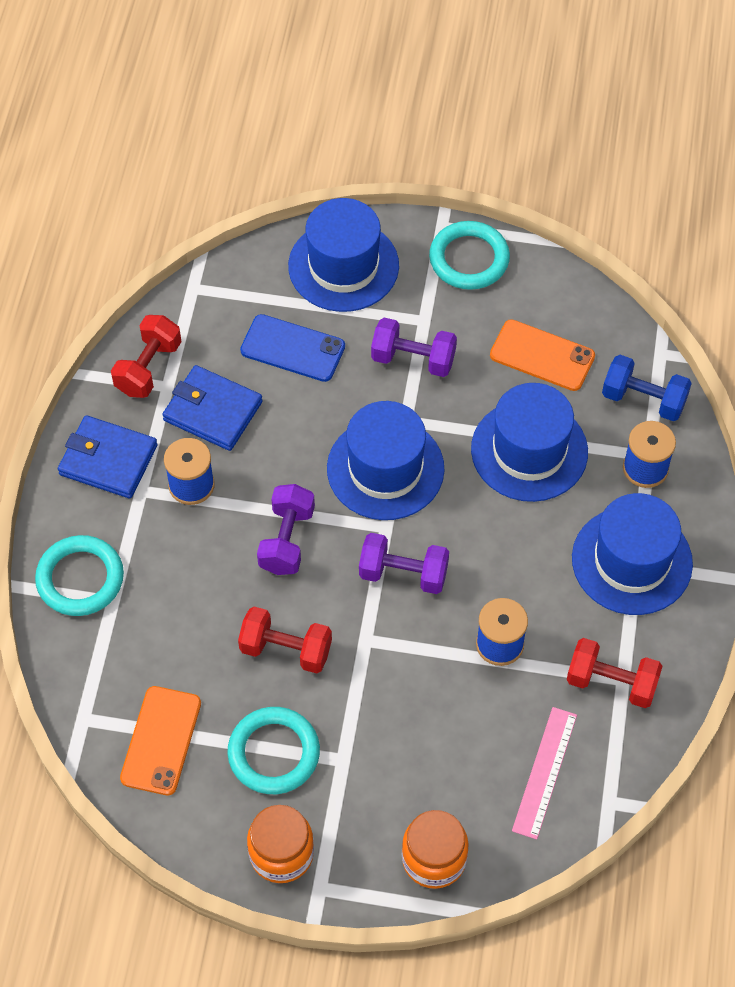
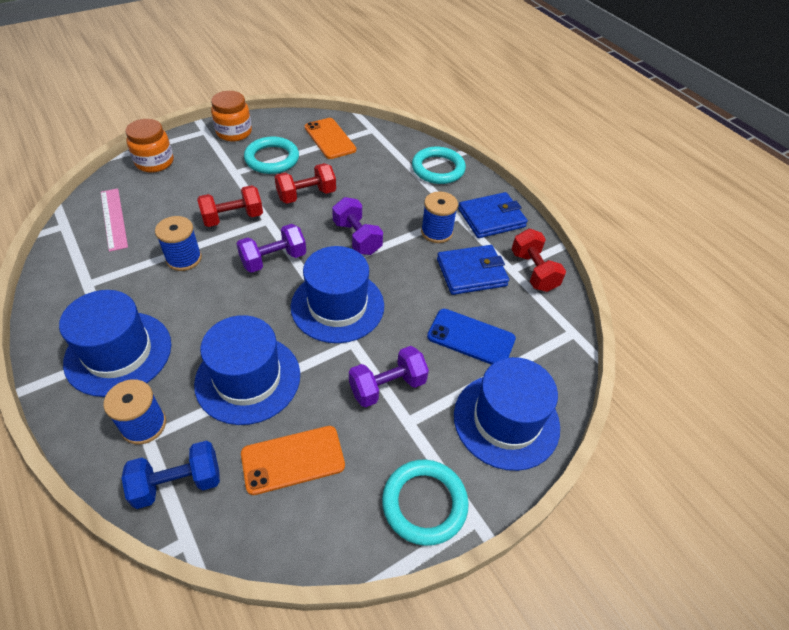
camera: 135 degrees right, 10 degrees down
(293, 348) = (471, 338): blue phone -> blue phone turned 45 degrees clockwise
(611, 682) = (94, 278): red dumbbell -> red dumbbell (233, 218)

